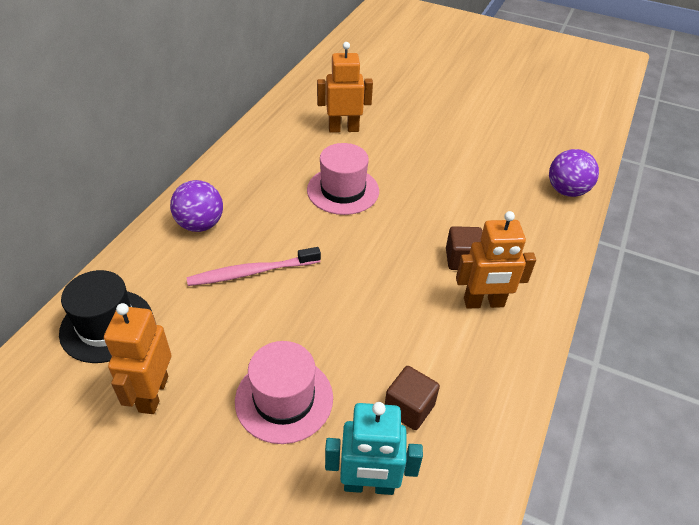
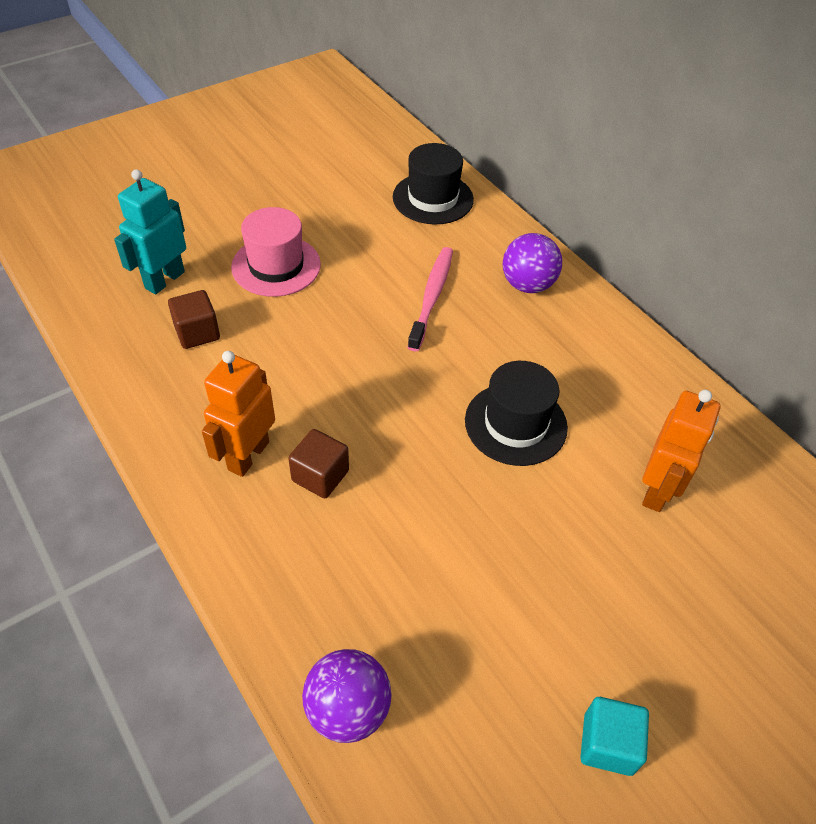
camera: 120 degrees right, 5 degrees up
(153, 394) = (344, 204): orange robot -> none
(343, 190) = (515, 424): pink hat -> black hat
(491, 116) = (608, 744): none -> turquoise cube

